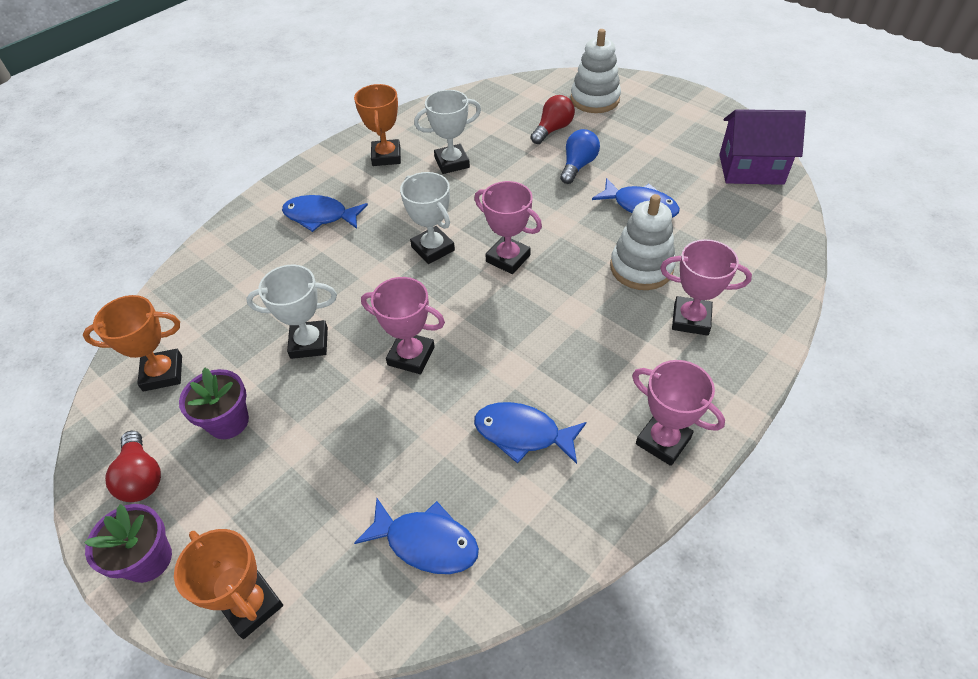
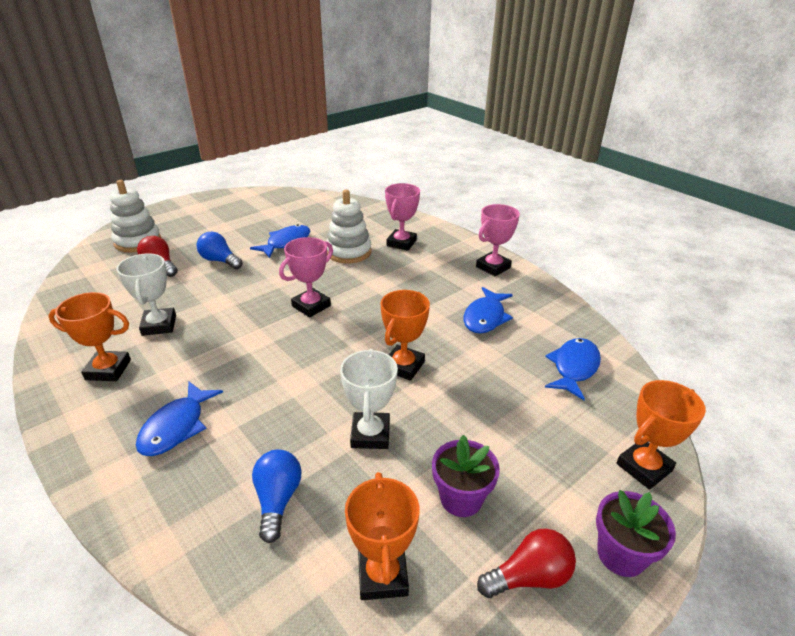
camera: 85 degrees left, 15 degrees down
(240, 296) = (277, 500): none -> blue light bulb
(411, 356) = (403, 366): pink trophy -> orange trophy
(433, 248) = (277, 345): white trophy -> none
(751, 169) = (275, 200): purple house -> none

